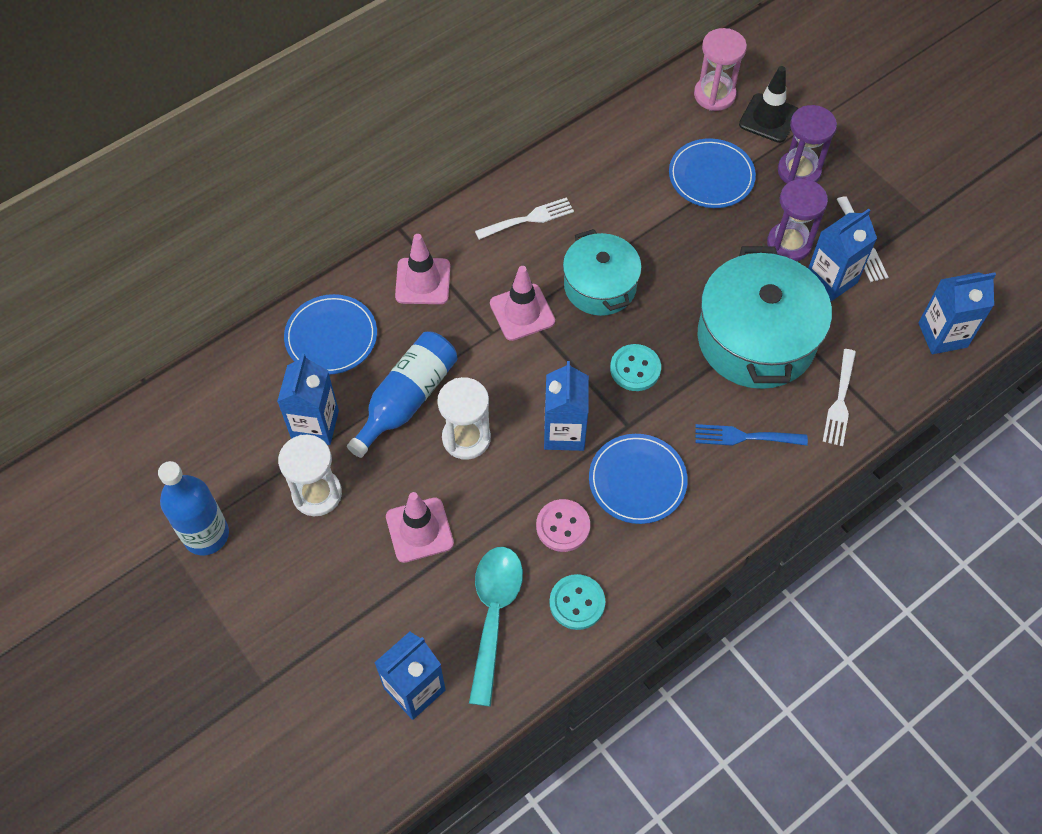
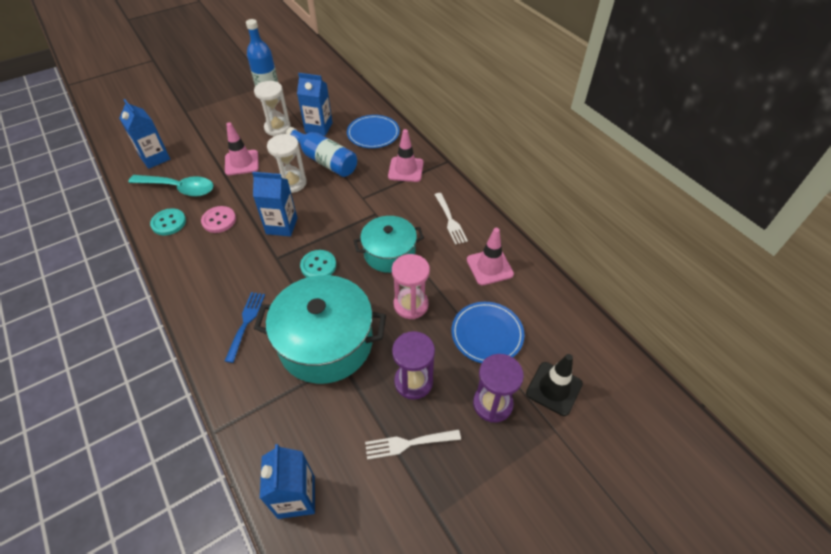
camera: 95 degrees right, 10 degrees down
(522, 312) = (375, 212): pink traffic cone -> pink traffic cone (489, 267)
(637, 480) = (235, 258): blue plate -> none
(714, 95) = (577, 348): pink hourglass -> pink hourglass (411, 305)
(831, 280) = (372, 409): blue carton -> none
(840, 401) = (255, 393): white fork -> none

